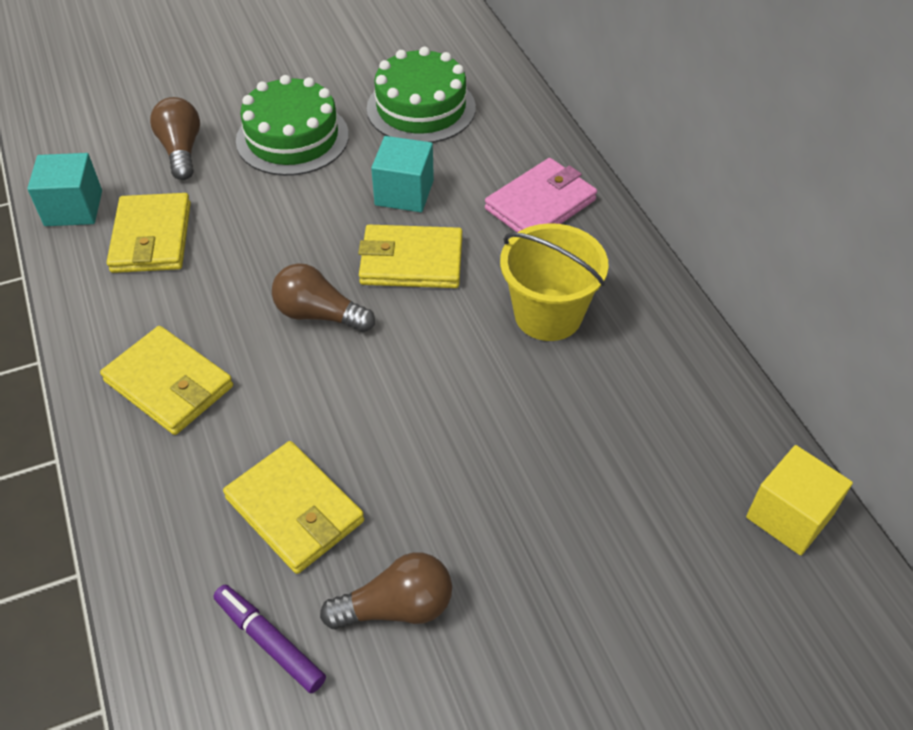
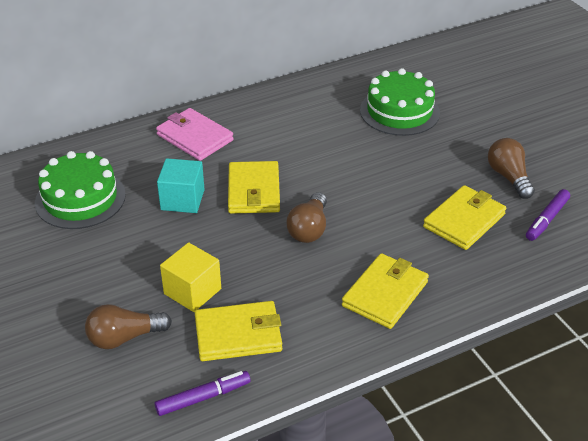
camera: 95 degrees left, 10 degrees down
(73, 208) = (203, 397): turquoise cube -> purple marker
(292, 138) = (112, 268): green cake -> green cake (399, 111)
(548, 315) = (295, 132): yellow bucket -> none
(789, 516) = (414, 60): yellow cube -> yellow cube (192, 291)

